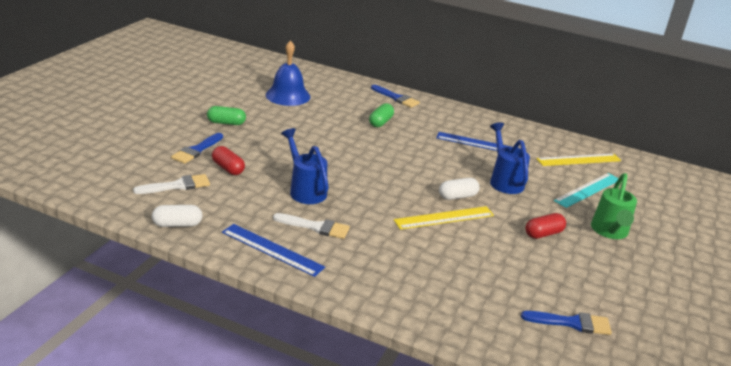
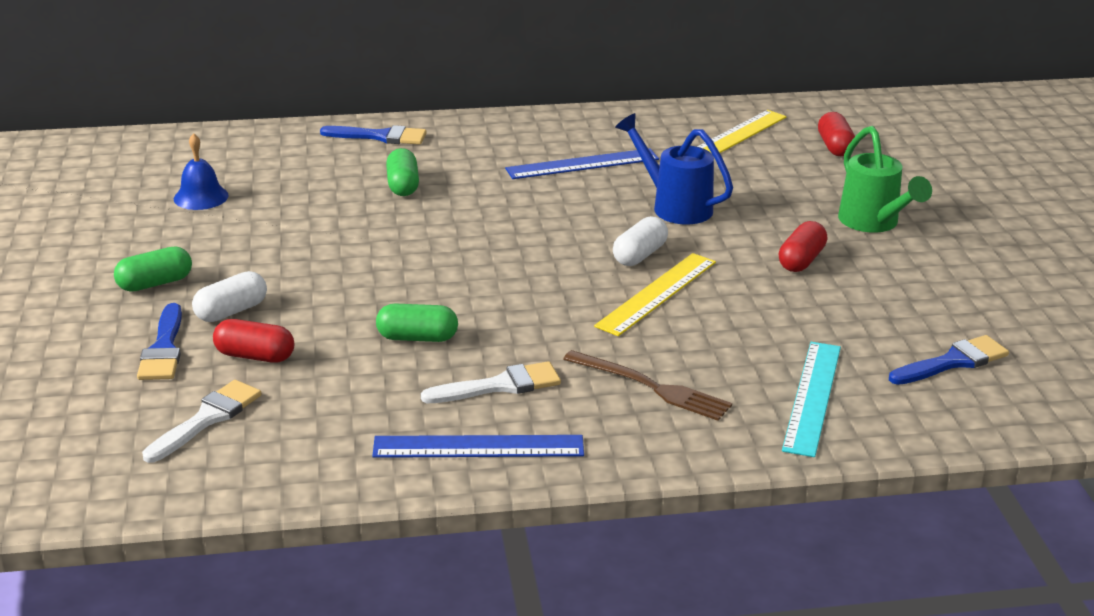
camera: 30 degrees left, 0 degrees up
(177, 224) = (288, 477): white capsule -> white capsule (231, 311)
(288, 95) = (201, 197): blue bell -> blue bell, size x0.61
(305, 190) = (417, 338): blue watering can -> green capsule
(387, 260) = (651, 387): none -> brown fork
(588, 190) = (789, 176): turquoise ruler -> turquoise ruler (812, 397)
(633, 185) = (835, 147): none -> red capsule

